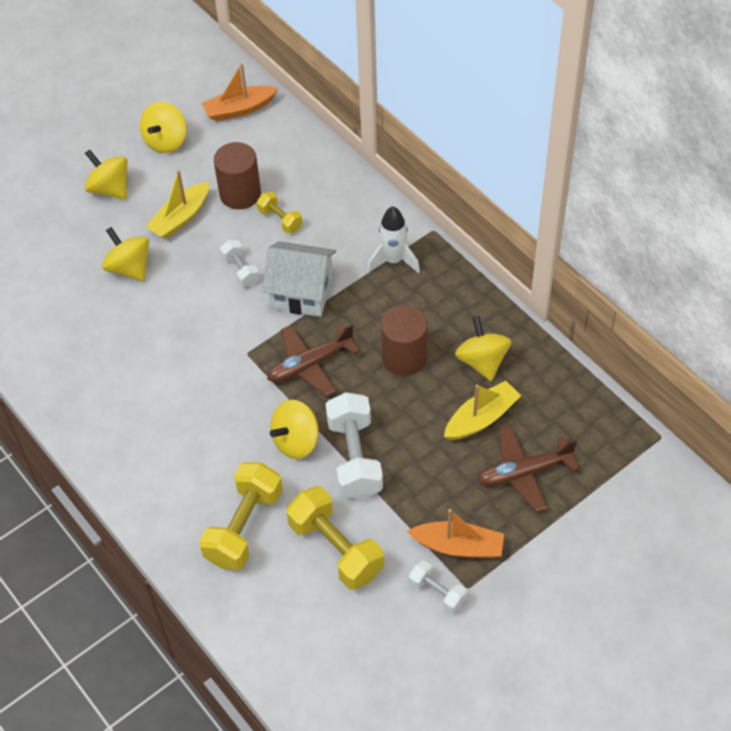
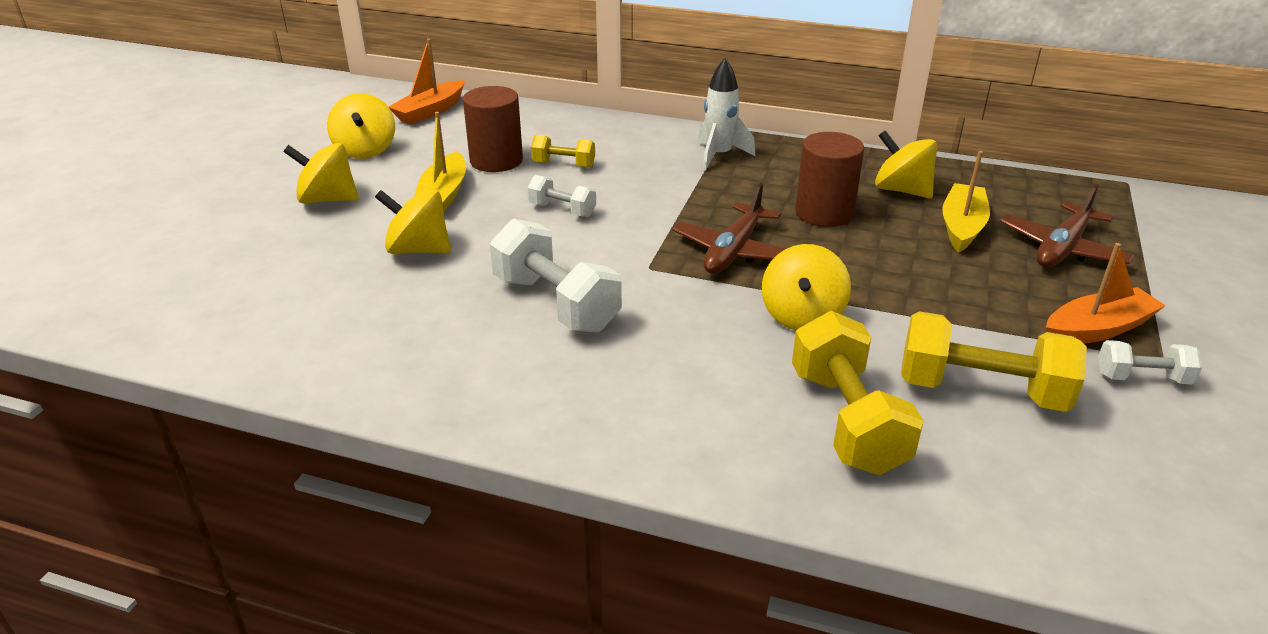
camera: 35 degrees left, 20 degrees down
(301, 292) = (653, 204): white house -> none
(354, 458) = (885, 304): white dumbbell -> white dumbbell (556, 303)

